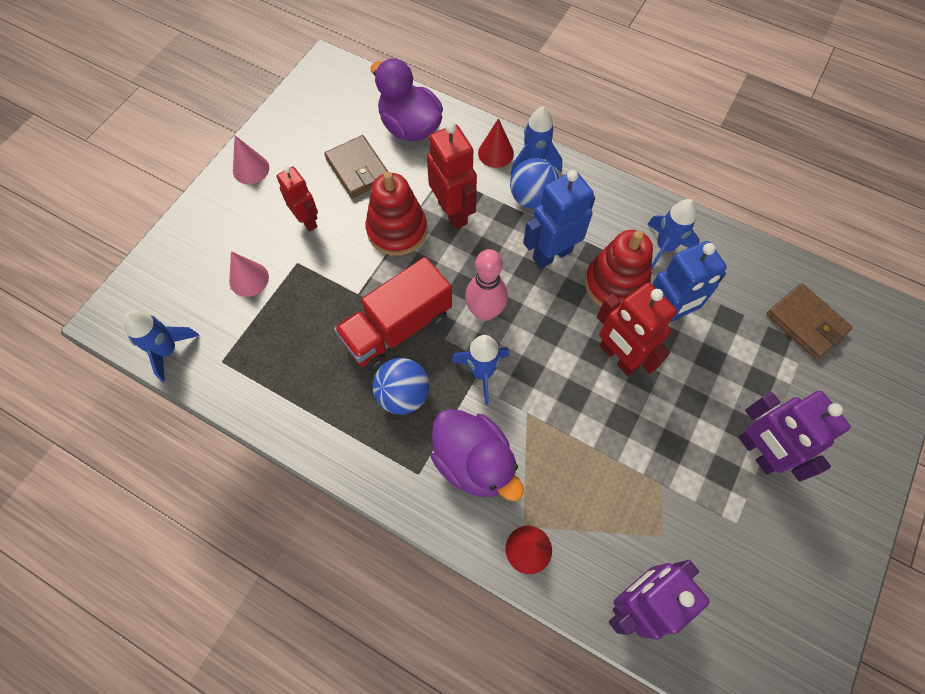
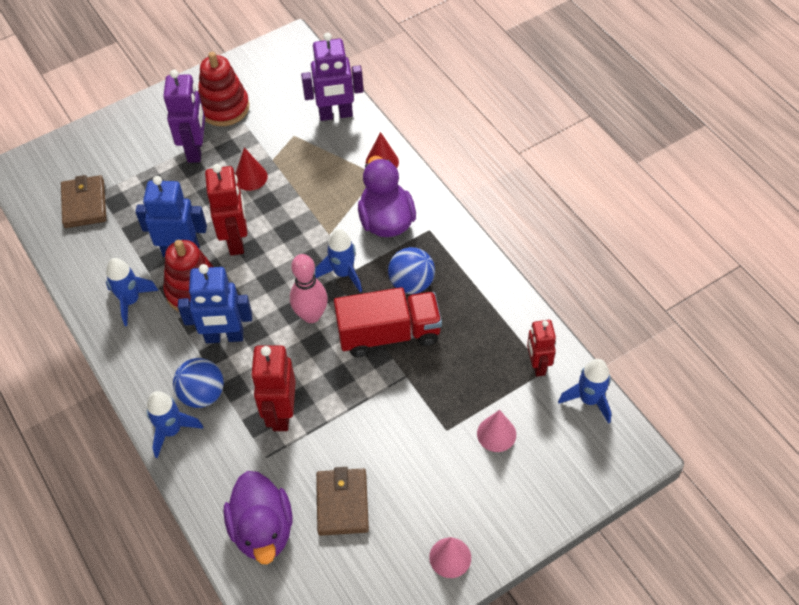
camera: 150 degrees left, 10 degrees down
(307, 220) = (418, 469): red robot -> red robot (537, 365)
(397, 230) = (341, 420): red stacking toy -> red stacking toy (224, 107)
(495, 153) = (200, 457): red cone -> red cone (250, 177)

